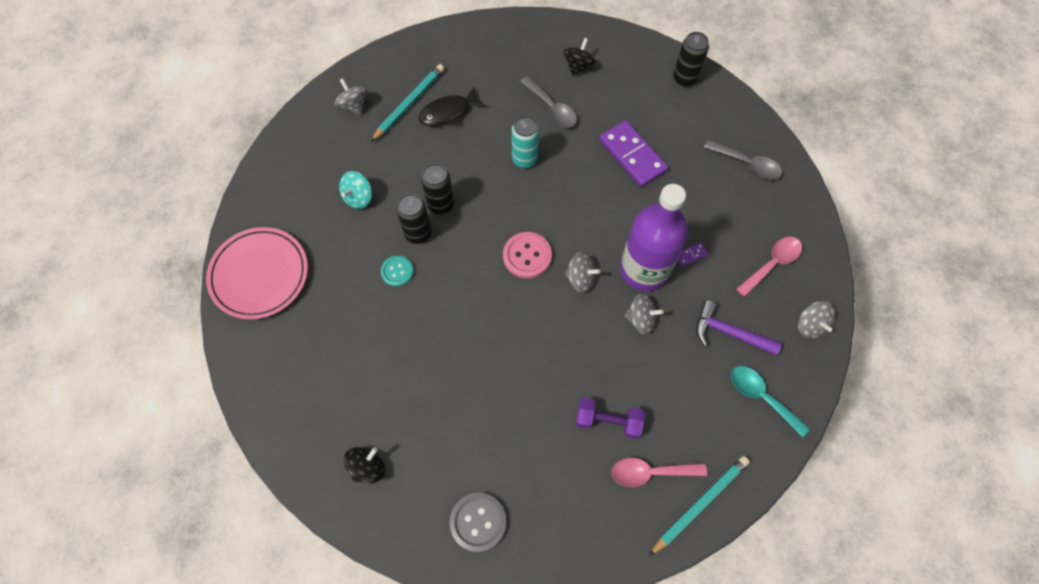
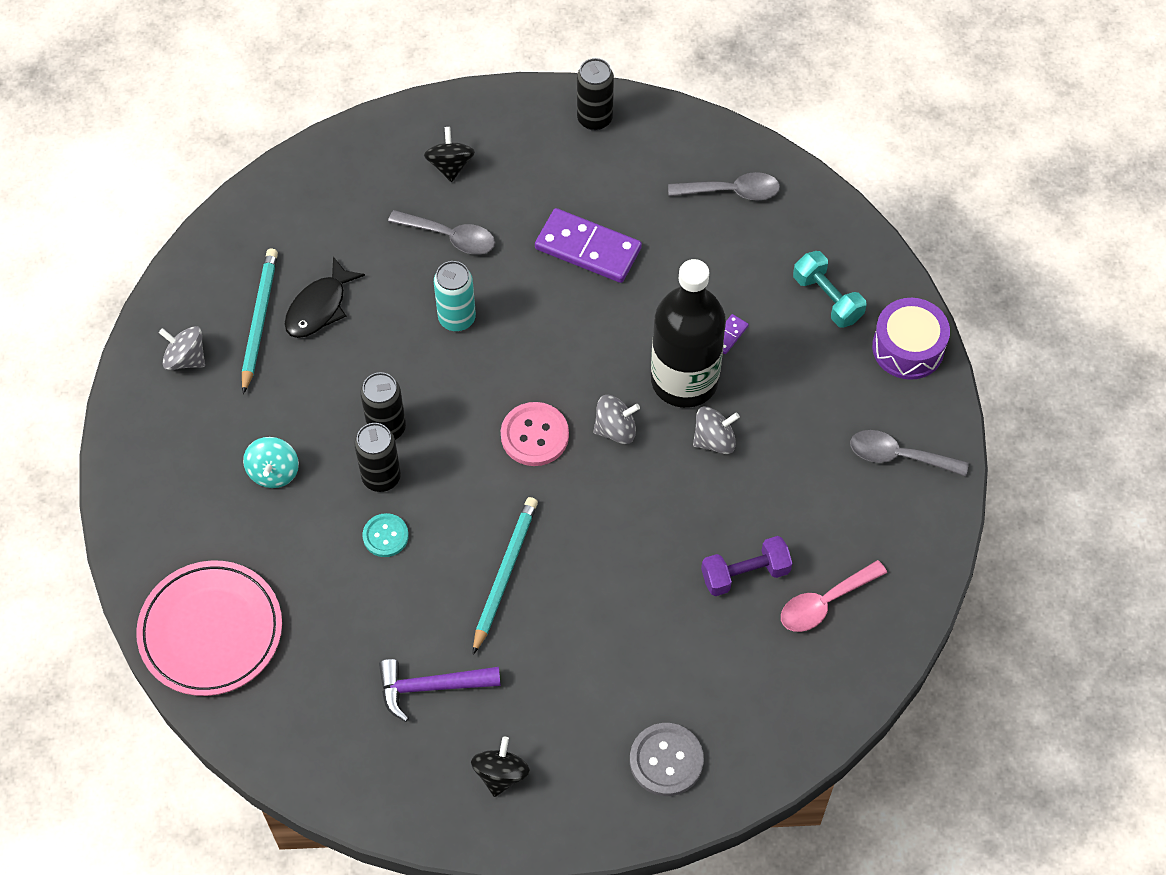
camera: 30 degrees left, 5 degrees down
(644, 269) = (684, 380): purple bottle -> black bottle
(700, 504) = (897, 607): turquoise pencil -> turquoise pencil (504, 574)
(729, 333) = (823, 403): purple hammer -> purple hammer (431, 687)
(761, 397) = (898, 456): turquoise spoon -> grey spoon
(772, 264) = (827, 298): pink spoon -> turquoise dumbbell
(810, 325) = (908, 348): grey spinning top -> purple drum

